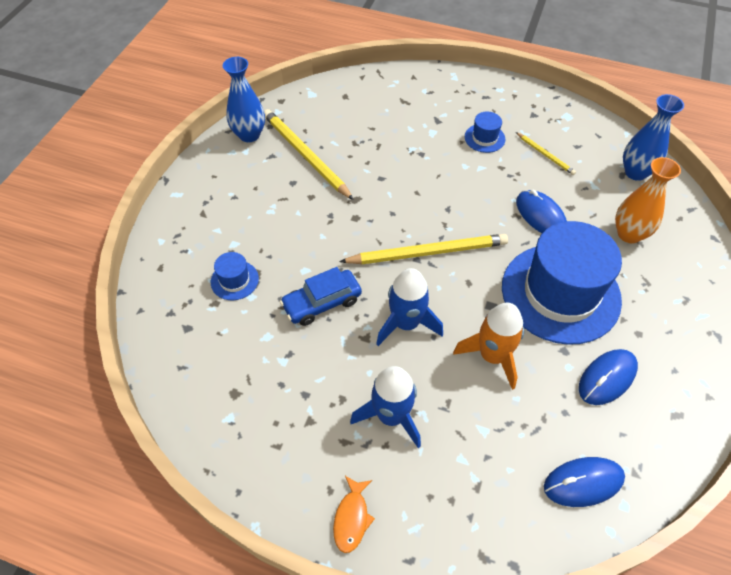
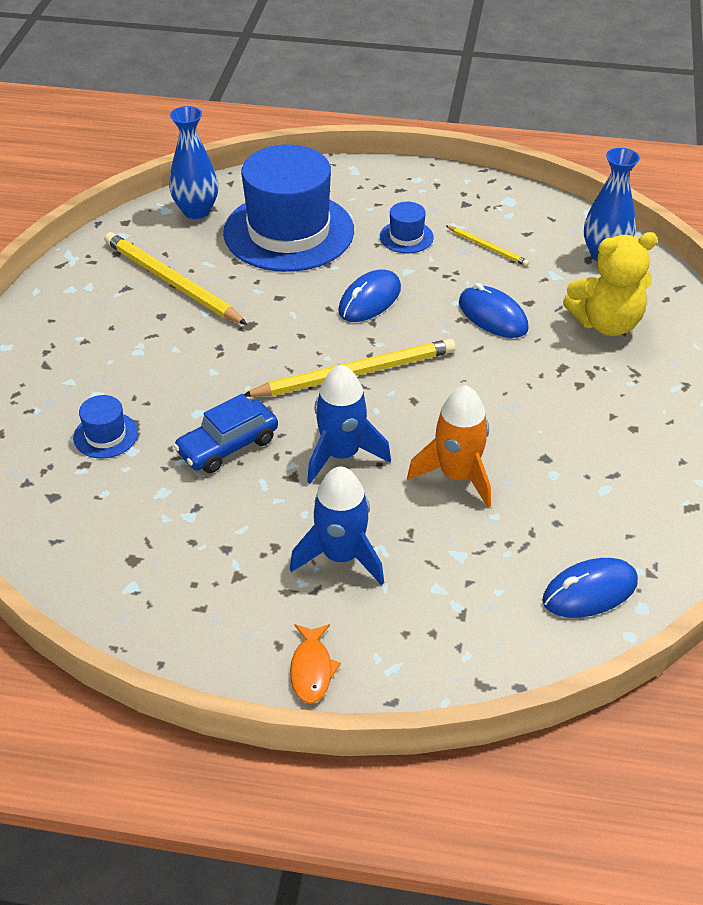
camera: 10 degrees left, 10 degrees down
(249, 135) = (90, 267): blue vase -> blue vase (196, 211)
(560, 293) = (531, 397): blue hat -> blue hat (289, 232)
(607, 378) = (602, 480): blue mouse -> blue mouse (369, 300)
(629, 234) = (606, 323): orange vase -> yellow teddy bear

